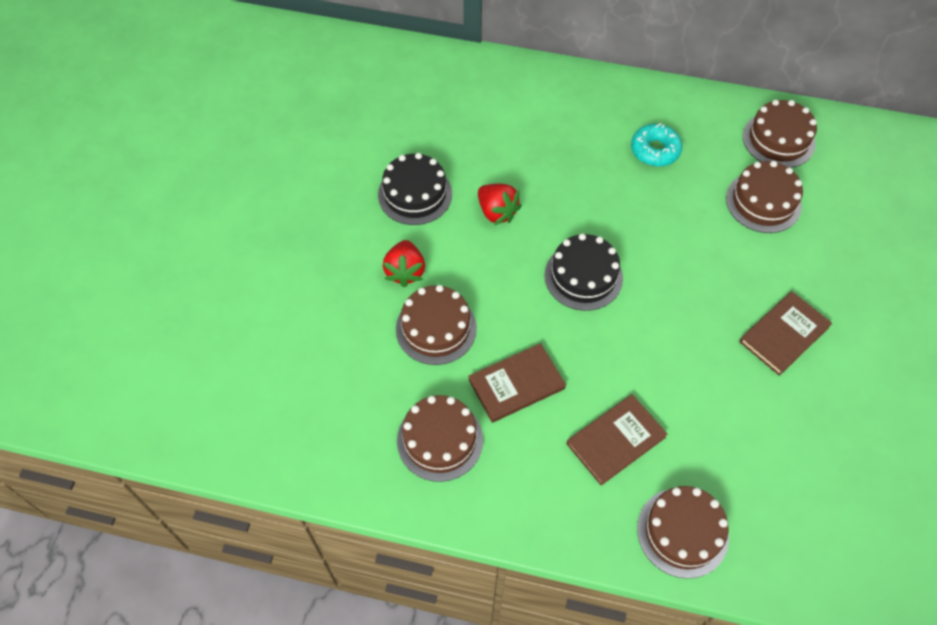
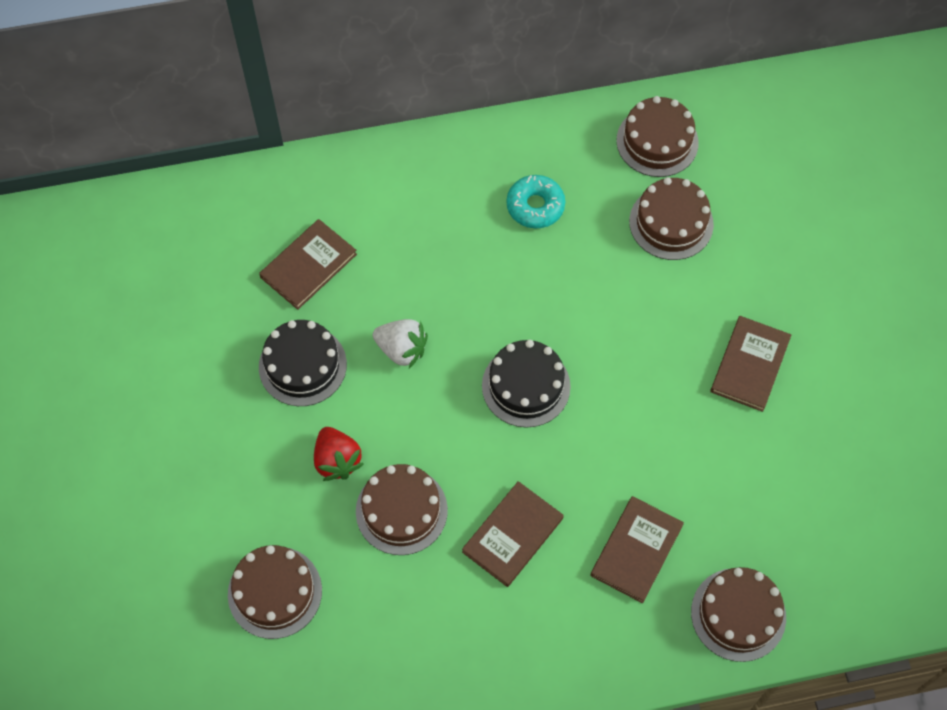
camera: 25 degrees left, 5 degrees up
(440, 440) = (464, 629): brown cake -> brown cake (275, 592)
(456, 128) = (308, 266): none -> brown book
(497, 212) = (401, 349): red strawberry -> white strawberry

